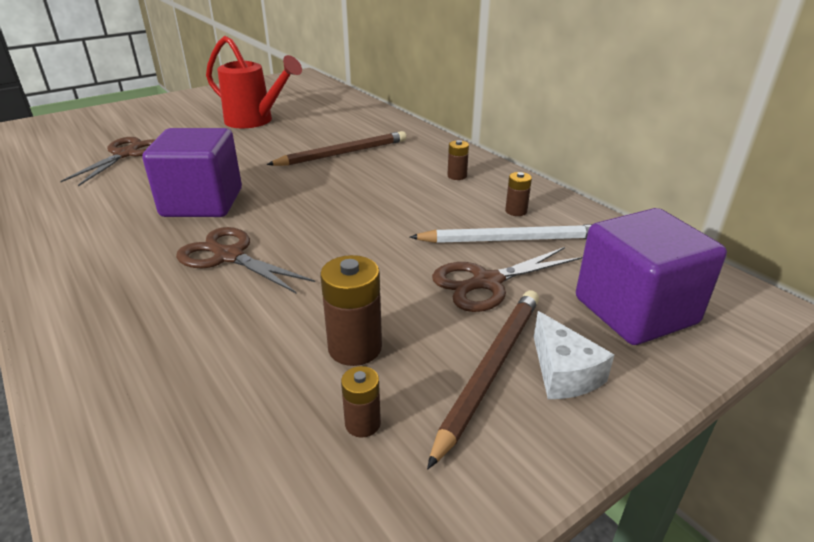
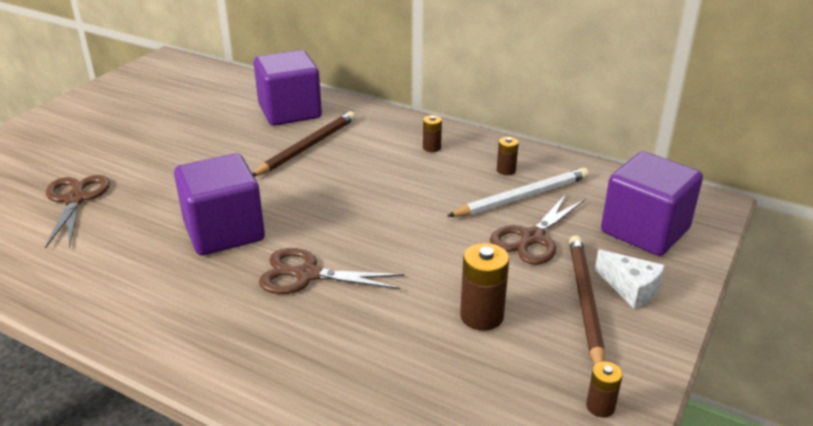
camera: 25 degrees left, 0 degrees up
(255, 121) = (177, 129): red watering can -> none
(357, 125) = (290, 112): none -> purple cube
(362, 423) = (534, 364): brown battery -> brown battery (600, 407)

